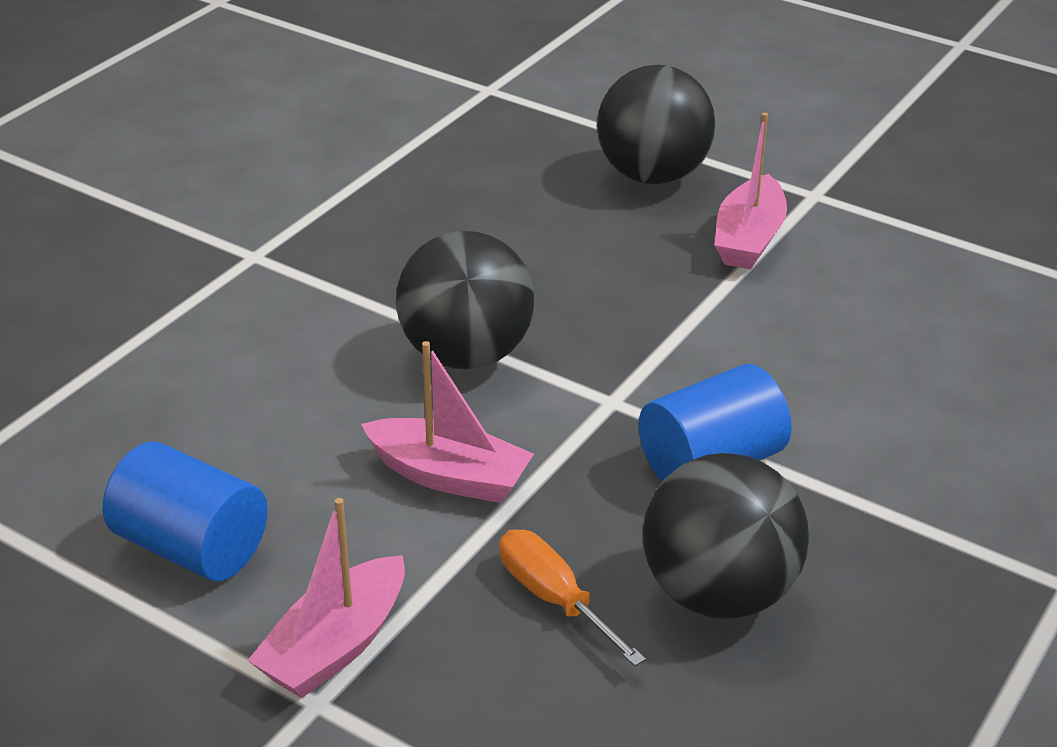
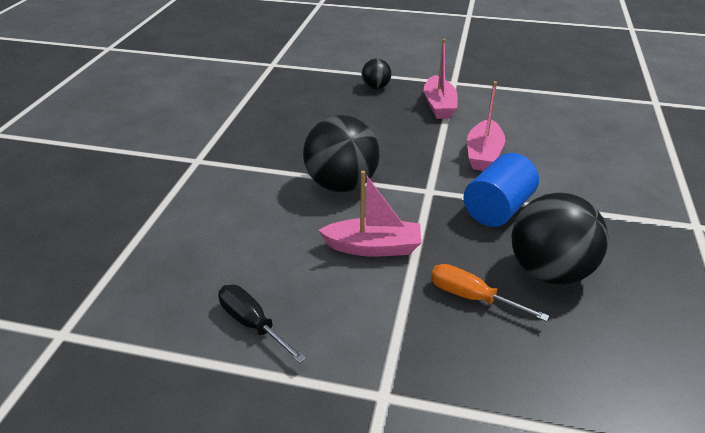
camera: 20 degrees left, 0 degrees up
(191, 547) = (252, 324): blue cylinder -> black screwdriver
(335, 646) = (372, 358): pink boat -> pink boat (483, 154)
(652, 176) = (376, 87): black ball -> black ball, size x0.51

